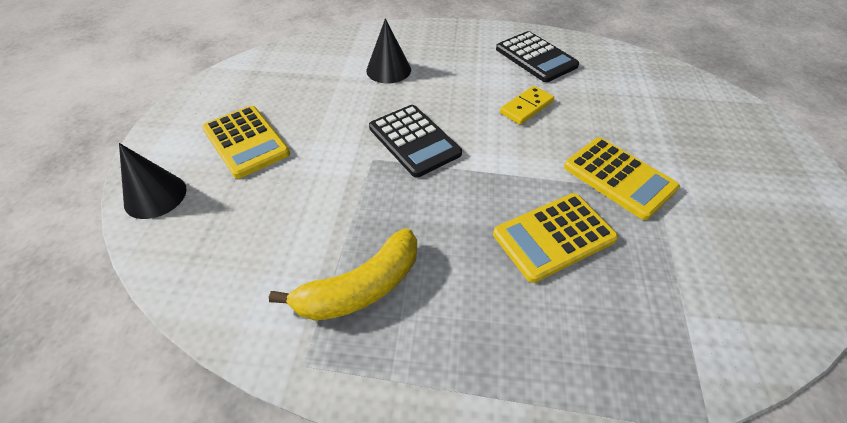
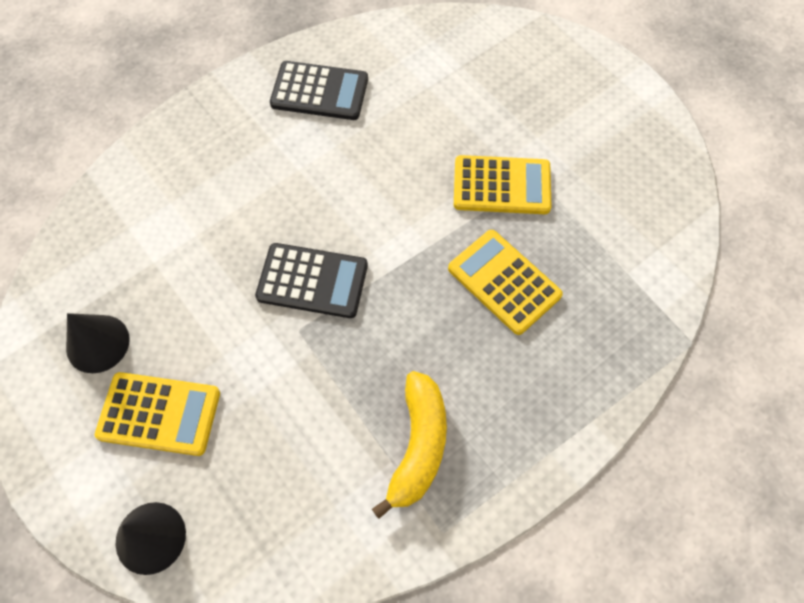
camera: 45 degrees left, 15 degrees up
(388, 70) = (195, 217): black cone -> black cone (97, 343)
(526, 107) = (368, 164): yellow domino -> none
(554, 236) = (504, 282): yellow calculator -> yellow calculator turned 120 degrees clockwise

